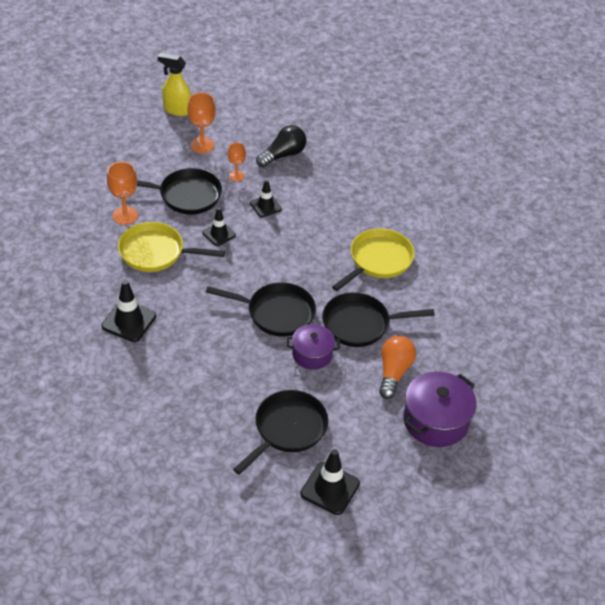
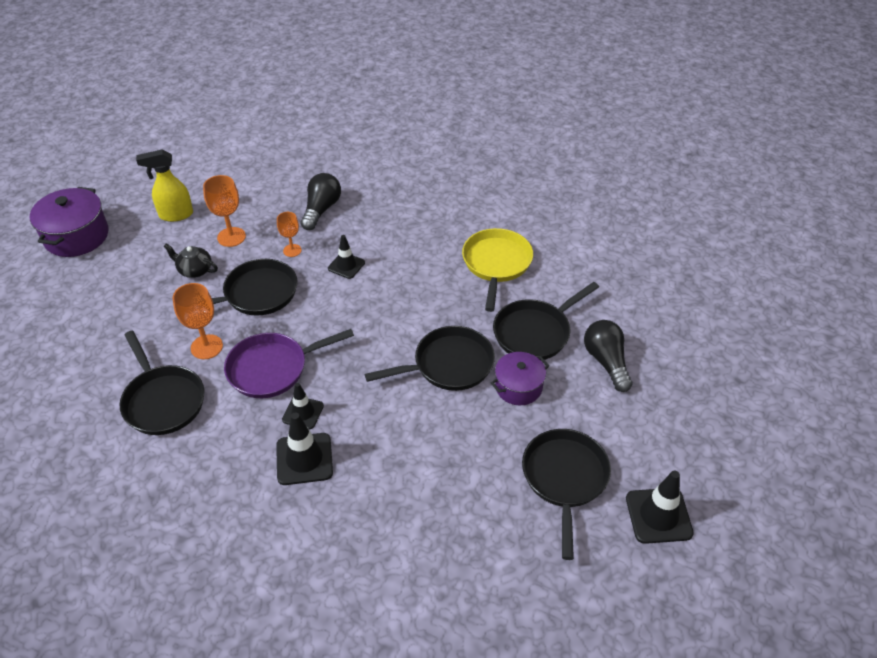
camera: 30 degrees left, 0 degrees up
(71, 236) = (162, 400): none -> black pan
(156, 252) = (273, 368): yellow pan -> purple pan
(158, 157) = (194, 270): none -> black teapot
(219, 234) = (323, 316): black traffic cone -> black traffic cone (303, 413)
(394, 372) = (606, 362): orange light bulb -> black light bulb
(436, 421) = (684, 387): purple pot -> purple pot (76, 236)

